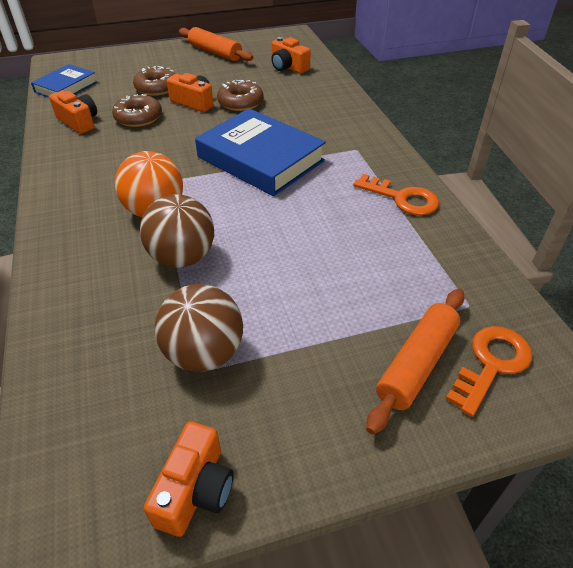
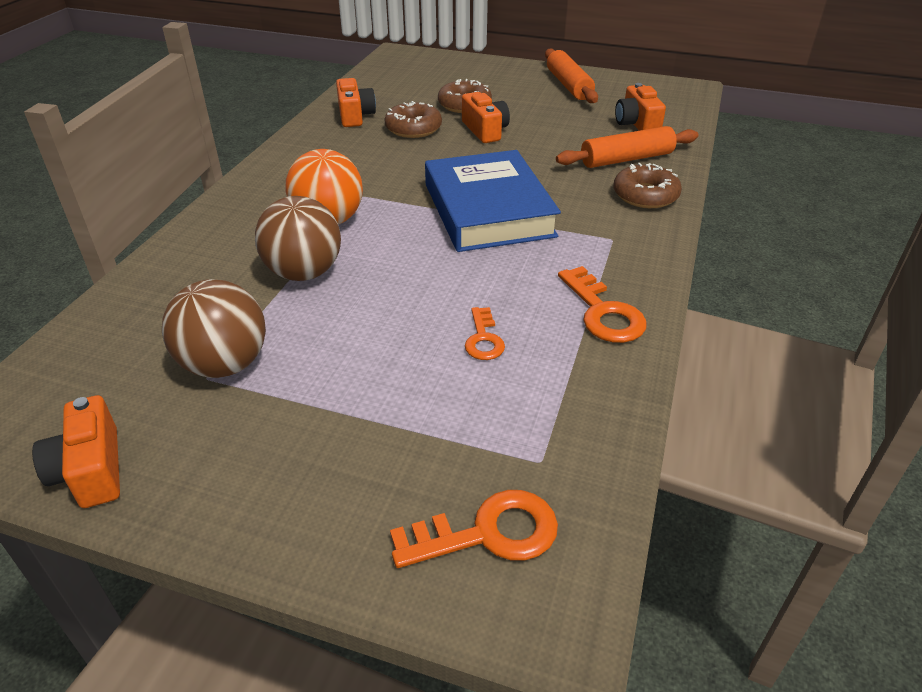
camera: 35 degrees right, 5 degrees down
(66, 87) = (380, 80): blue book -> none
(195, 490) = (91, 470): orange camera -> orange camera turned 105 degrees clockwise
(240, 102) = (535, 145): brown donut -> brown donut (645, 195)
(355, 247) = (483, 339): none -> orange key
(417, 364) = (405, 485): orange rolling pin -> orange rolling pin (626, 159)

